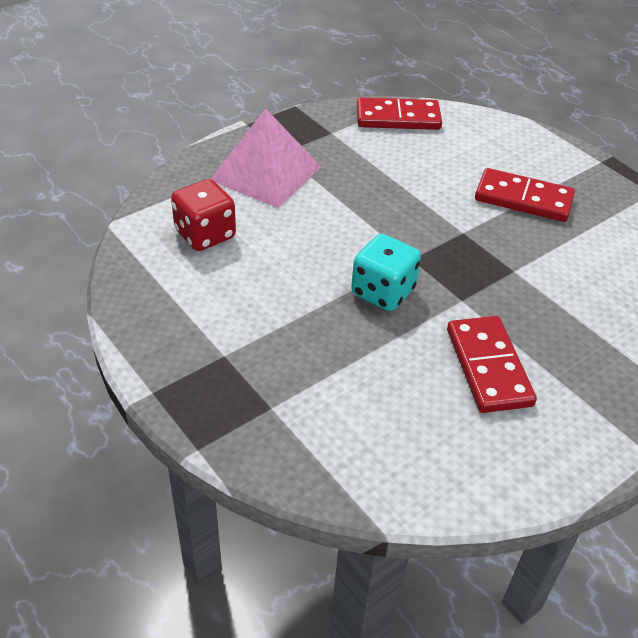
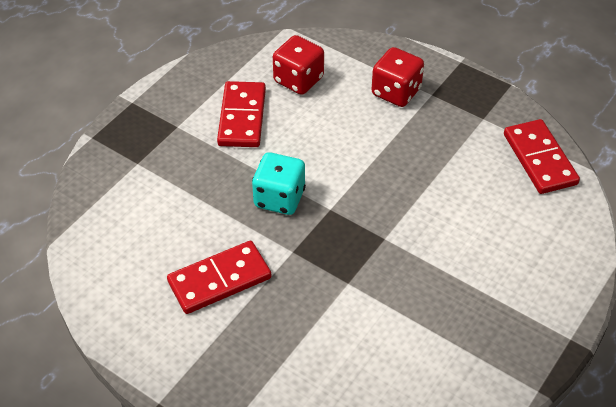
camera: 75 degrees right, 5 degrees up
(266, 173) = (396, 92): pink pyramid -> red dice
(523, 199) = (460, 277): red domino -> red domino (242, 117)

